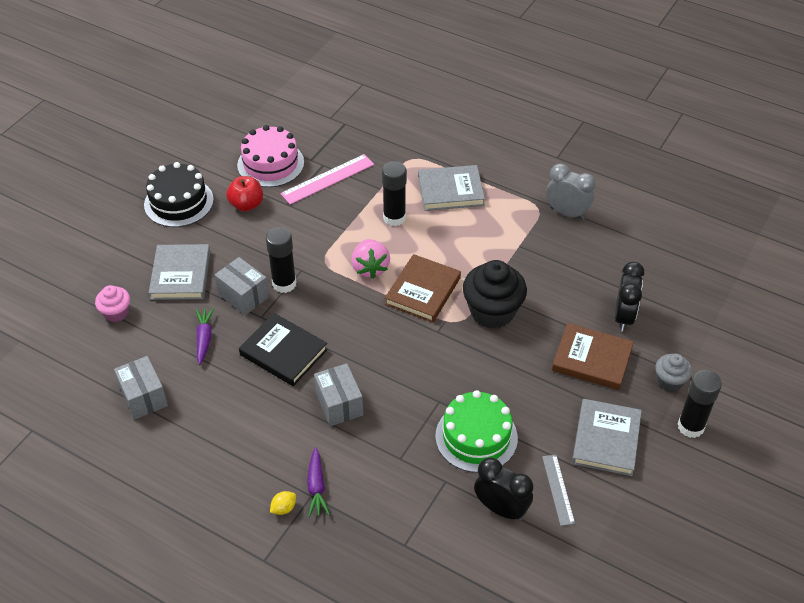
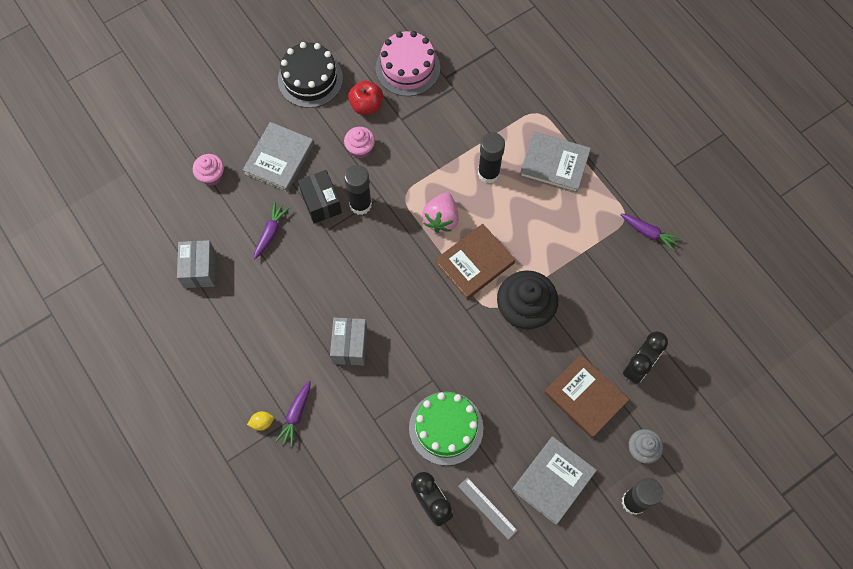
camera: 25 degrees right, 20 degrees up
(243, 296) = (321, 202): grey box -> black box
(259, 240) = (360, 149): none -> pink cupcake
(283, 352) = (328, 274): black book -> none
(327, 179) = (450, 105): pink ruler -> none
(558, 489) = (487, 508): grey ruler -> grey ruler turned 60 degrees counterclockwise
(567, 213) = (648, 233): grey clock -> purple carrot

